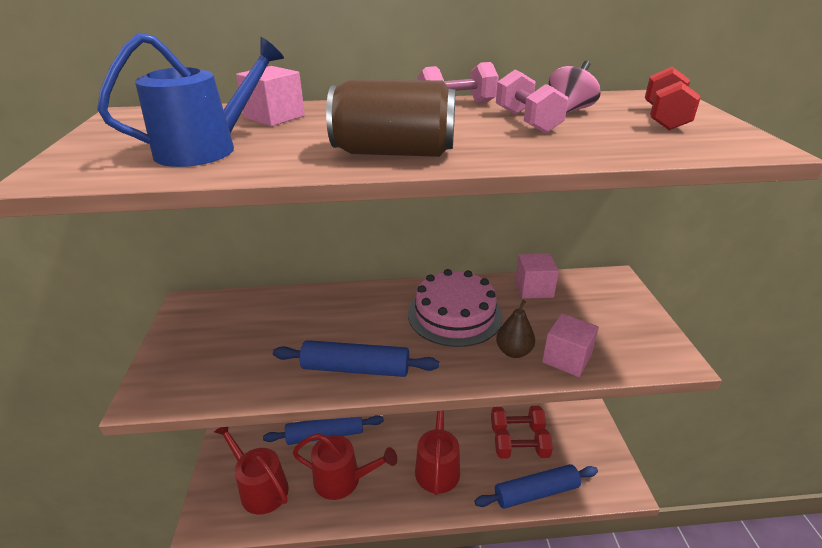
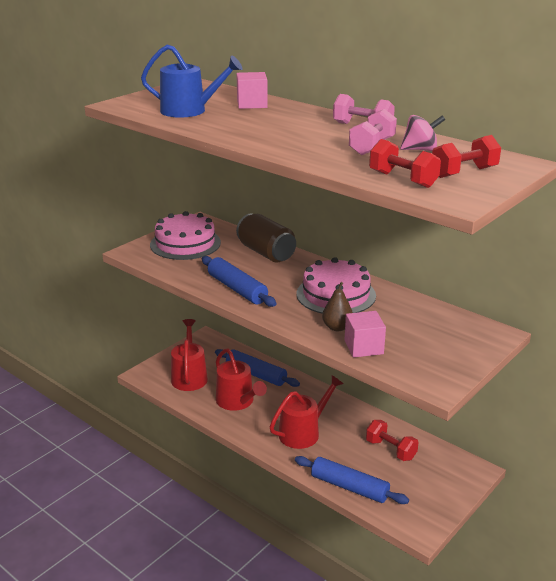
camera: 45 degrees right, 5 degrees down
(208, 343) = (185, 243): none -> pink cake
(394, 152) = (260, 138): brown can -> brown can (266, 253)
(521, 452) = (373, 463): red dumbbell -> red dumbbell (402, 179)
(534, 288) = (418, 308): pink cube -> none

